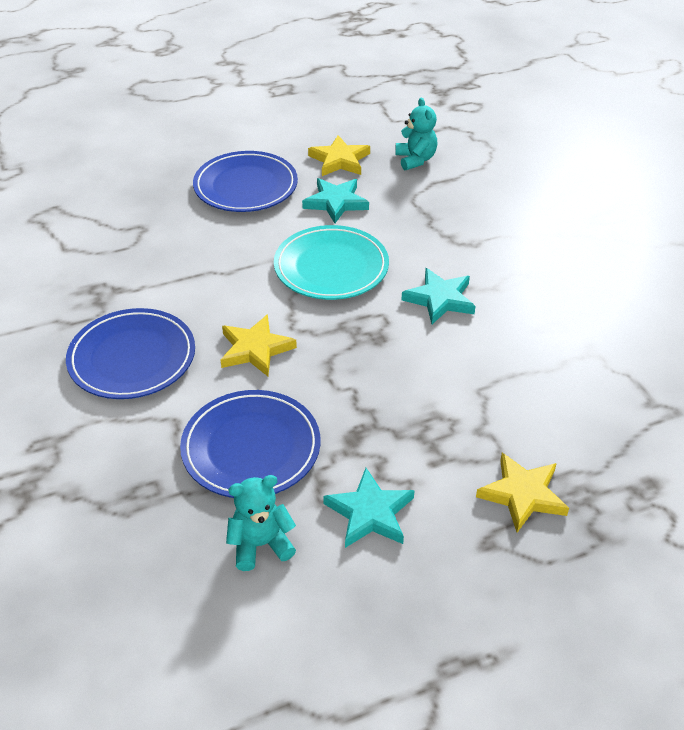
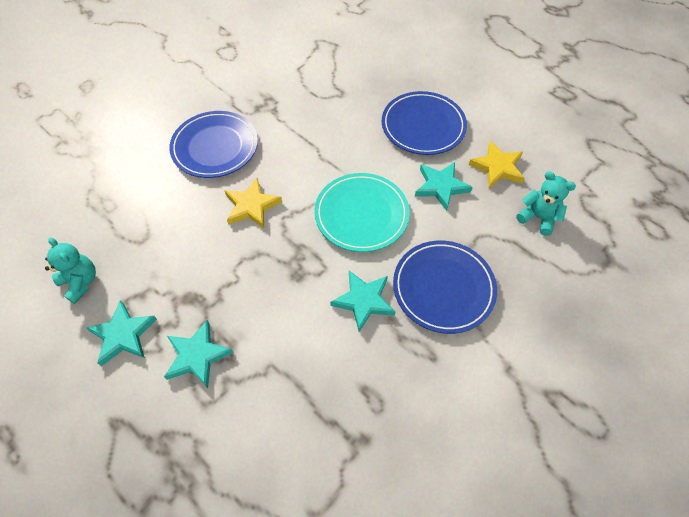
camera: 65 degrees right, 15 degrees up
(251, 448) = (159, 243): blue plate -> blue plate (443, 288)
(415, 160) = (538, 218): turquoise teddy bear -> turquoise teddy bear turned 105 degrees counterclockwise
(436, 448) = (197, 356): none -> turquoise star
(522, 494) = (170, 434): yellow star -> none

